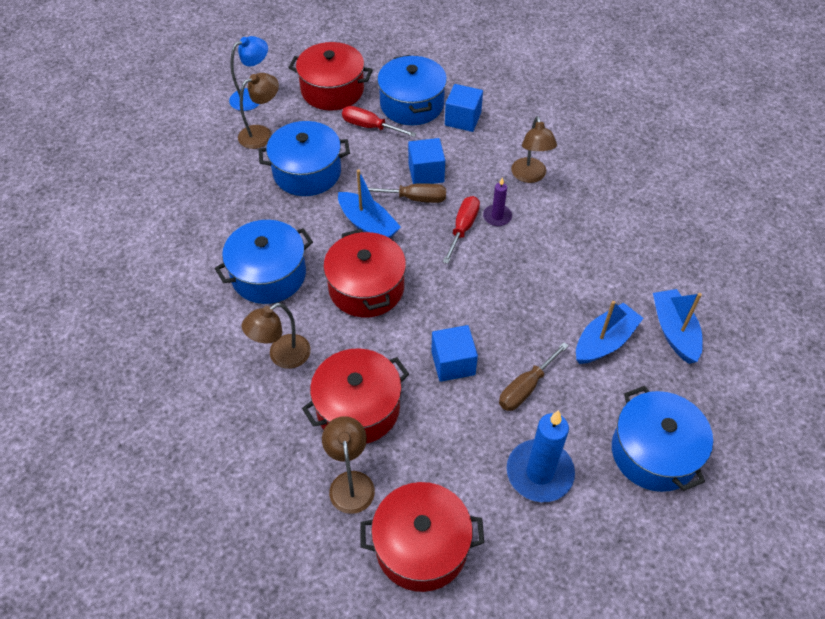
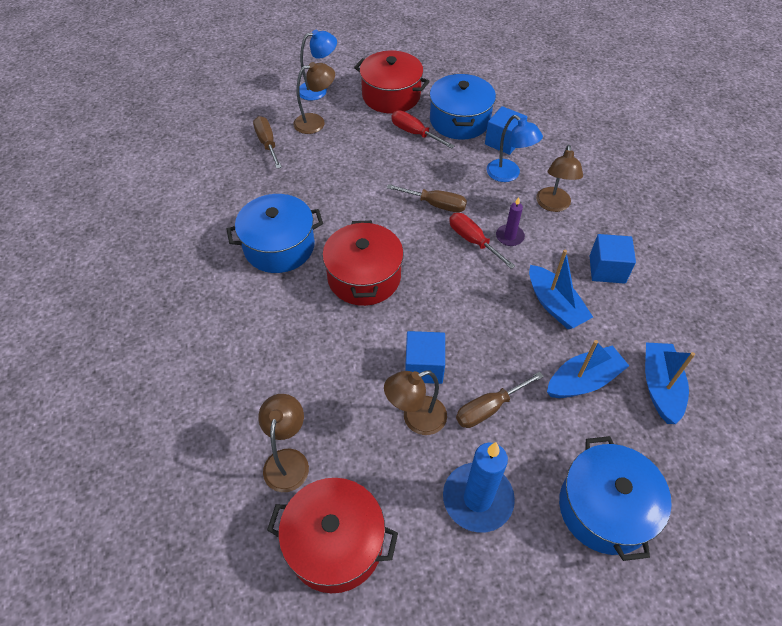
camera: 15 degrees right, 0 degrees up
(217, 167) = (267, 143): none -> brown screwdriver
(282, 356) = (265, 324): brown lamp -> brown lamp (416, 419)
(307, 172) = (344, 162): blue pot -> none
(358, 408) = (319, 389): red pot -> none
(368, 225) = (384, 220): blue boat -> blue boat (554, 305)
(426, 173) = (453, 183): blue cube -> blue cube (607, 269)
(463, 228) = (473, 241): red screwdriver -> red screwdriver turned 75 degrees counterclockwise
(478, 153) = (508, 174): none -> blue lamp

